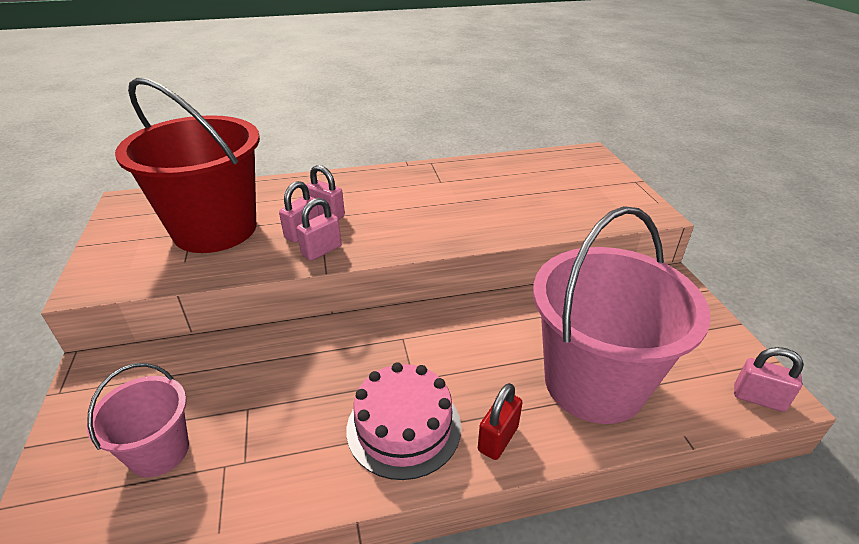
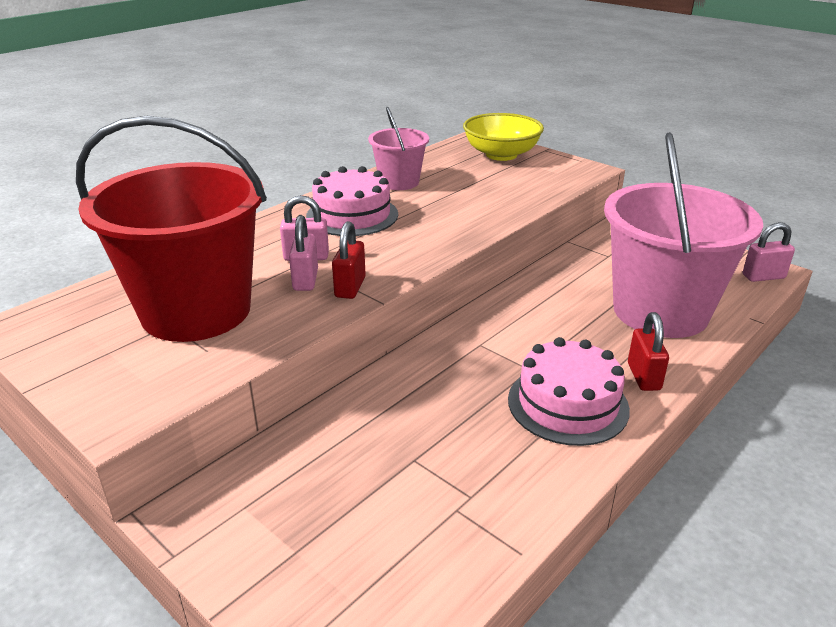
camera: 35 degrees left, 5 degrees down
(159, 451) = (376, 535): pink bucket -> pink bucket (399, 182)
(321, 251) = (350, 287): pink padlock -> red padlock
(400, 191) = (352, 215): none -> pink cake
(587, 174) = (501, 155): none -> yellow bowl

